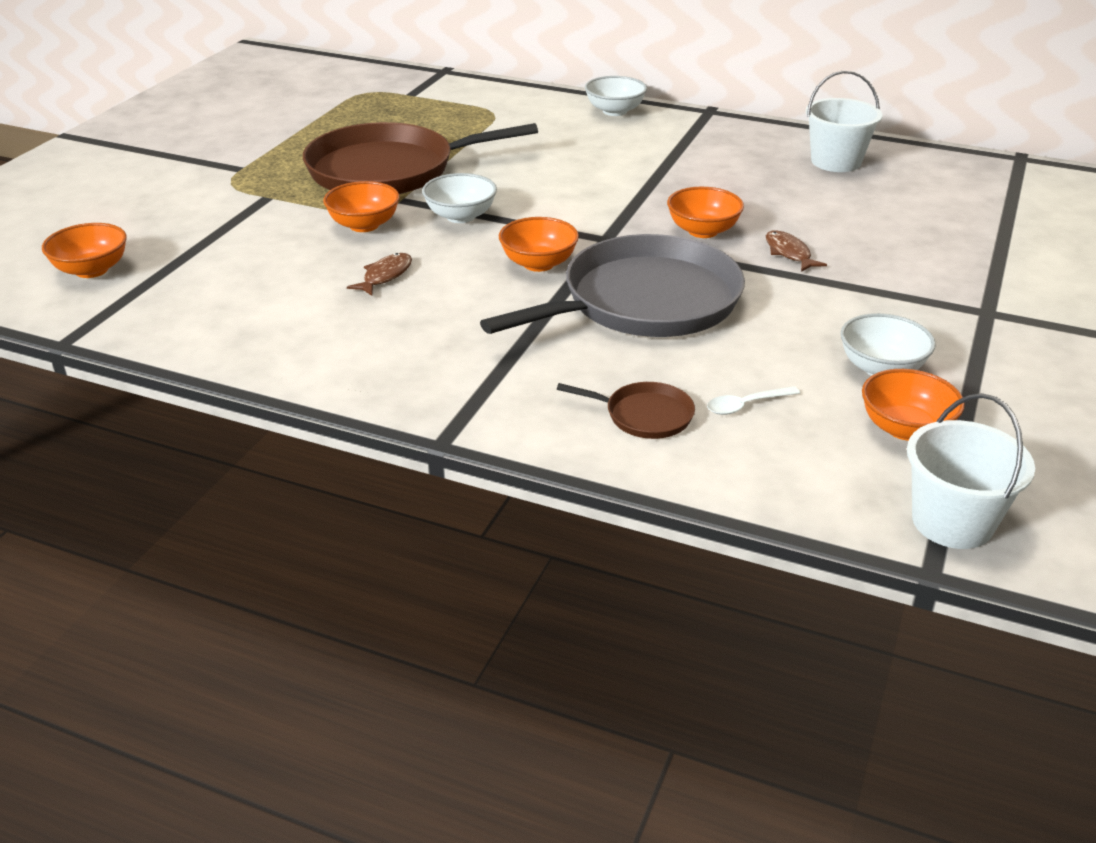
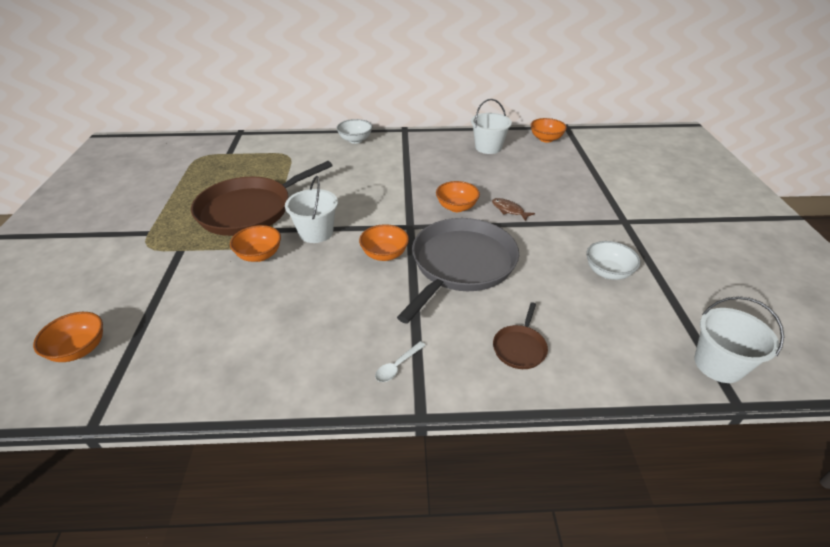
camera: 25 degrees left, 5 degrees up
(385, 276) = (298, 291): brown fish -> none
(460, 216) = (316, 232): white bowl -> white bucket
(644, 415) = (520, 347): brown pan -> brown pan turned 120 degrees clockwise
(746, 405) = (565, 320): white spoon -> white spoon (397, 366)
(905, 428) = (649, 308): orange bowl -> orange bowl (546, 139)

